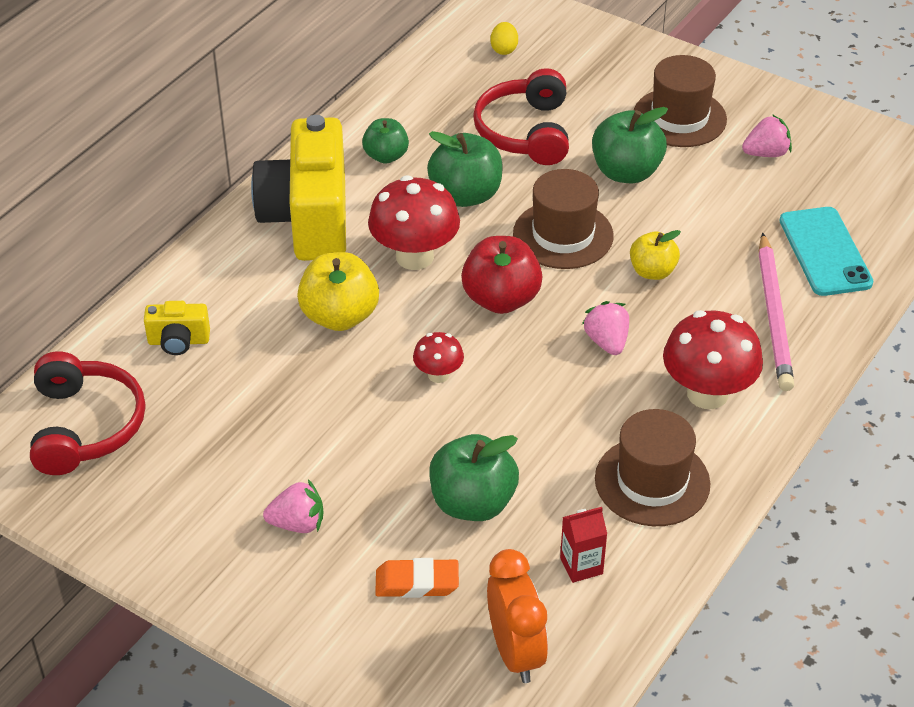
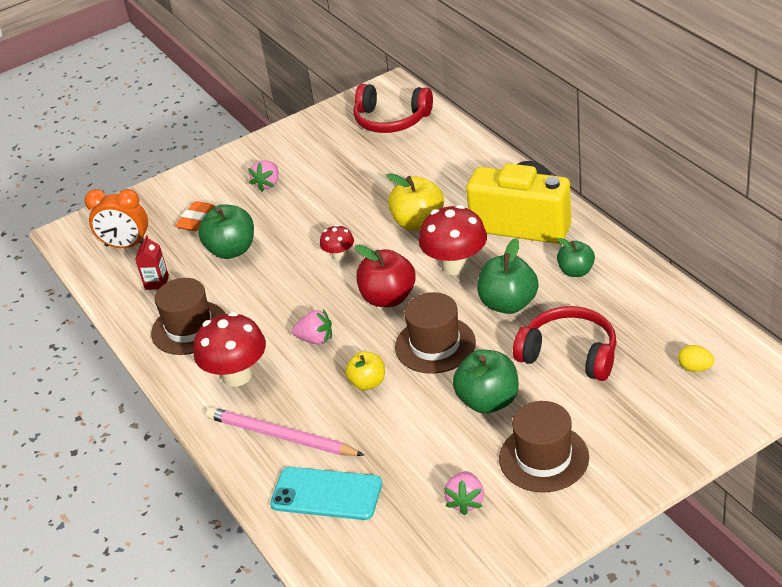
camera: 120 degrees right, 5 degrees down
(178, 341) = (437, 157): yellow camera -> none

